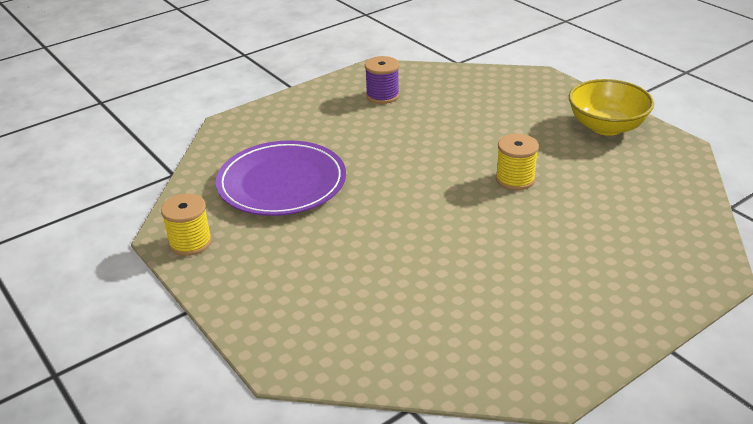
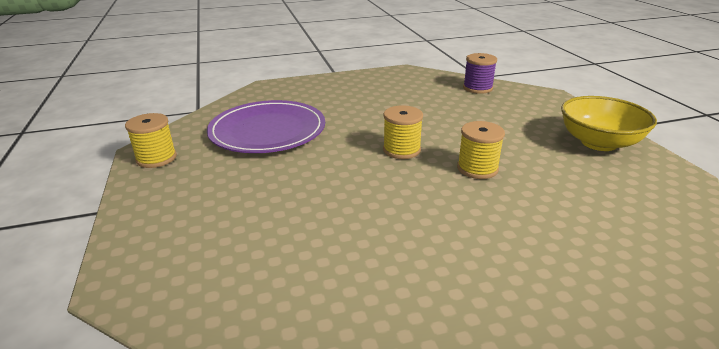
camera: 20 degrees right, 5 degrees down
(382, 96) = (399, 87): purple spool -> purple spool (477, 88)
(435, 175) = (401, 150): none -> yellow spool

